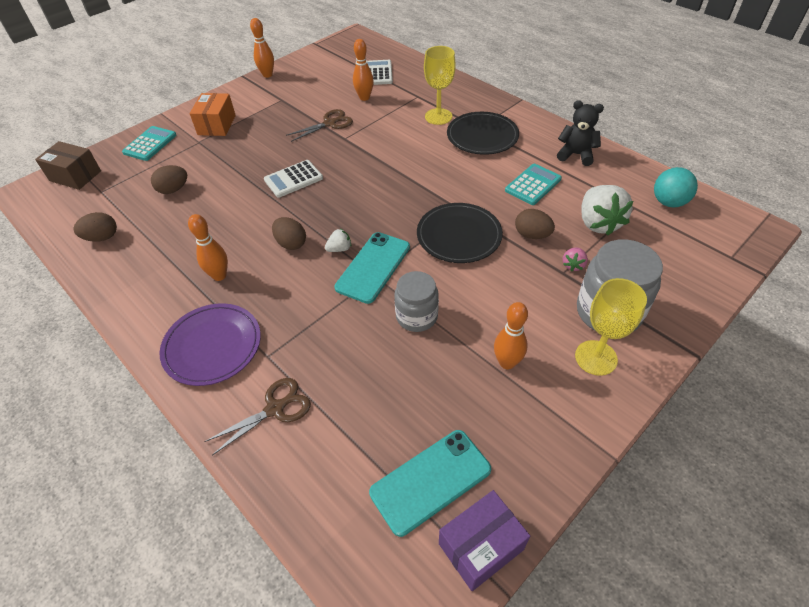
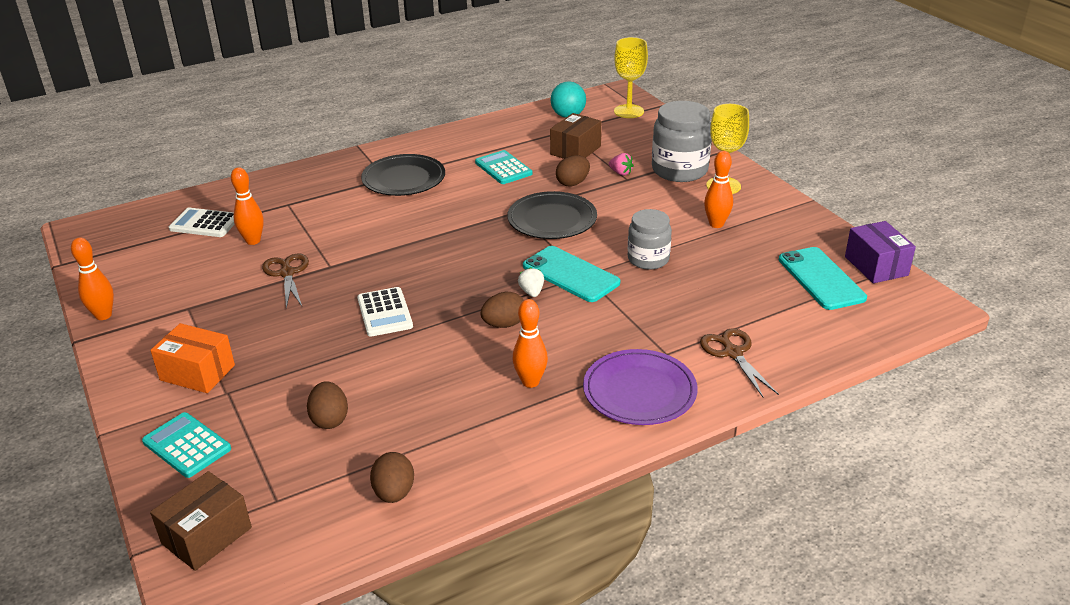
camera: 75 degrees left, 15 degrees down
(438, 116) = (343, 198): yellow goblet -> yellow goblet (629, 111)
(576, 155) = (474, 138): black teddy bear -> none
(598, 223) = (575, 150): white strawberry -> brown box

